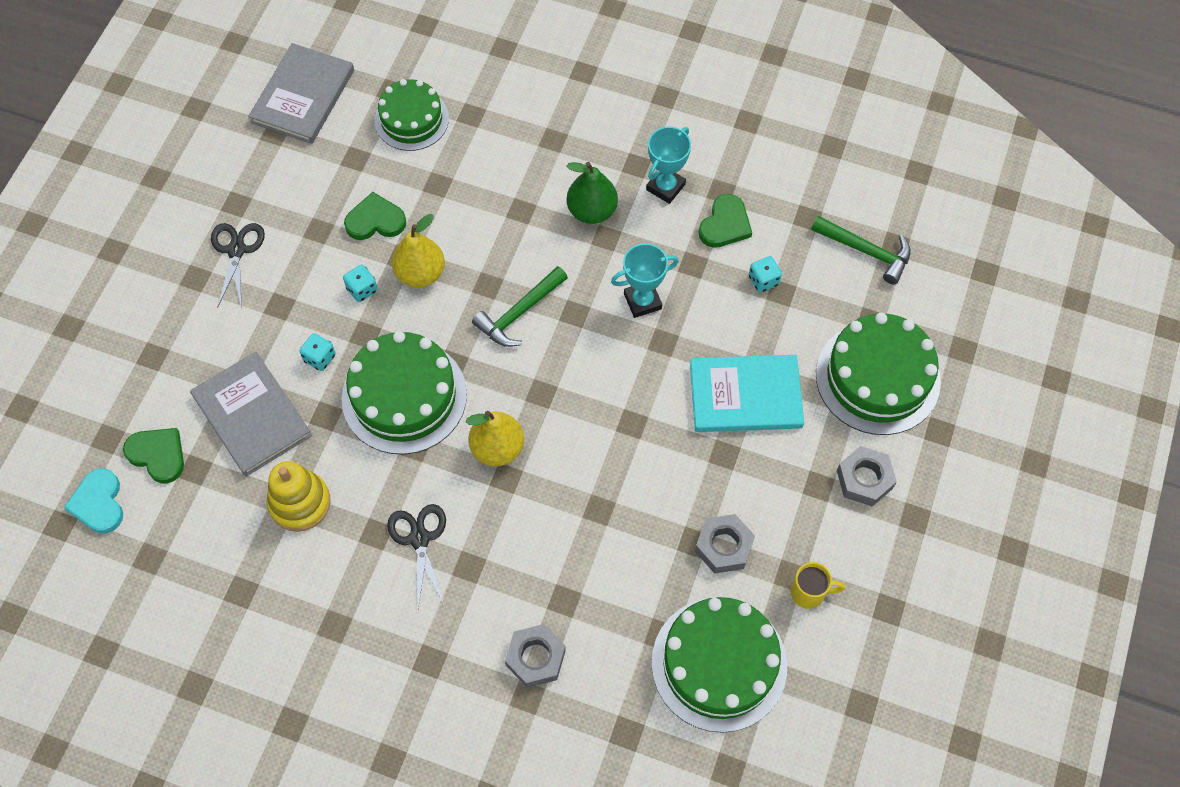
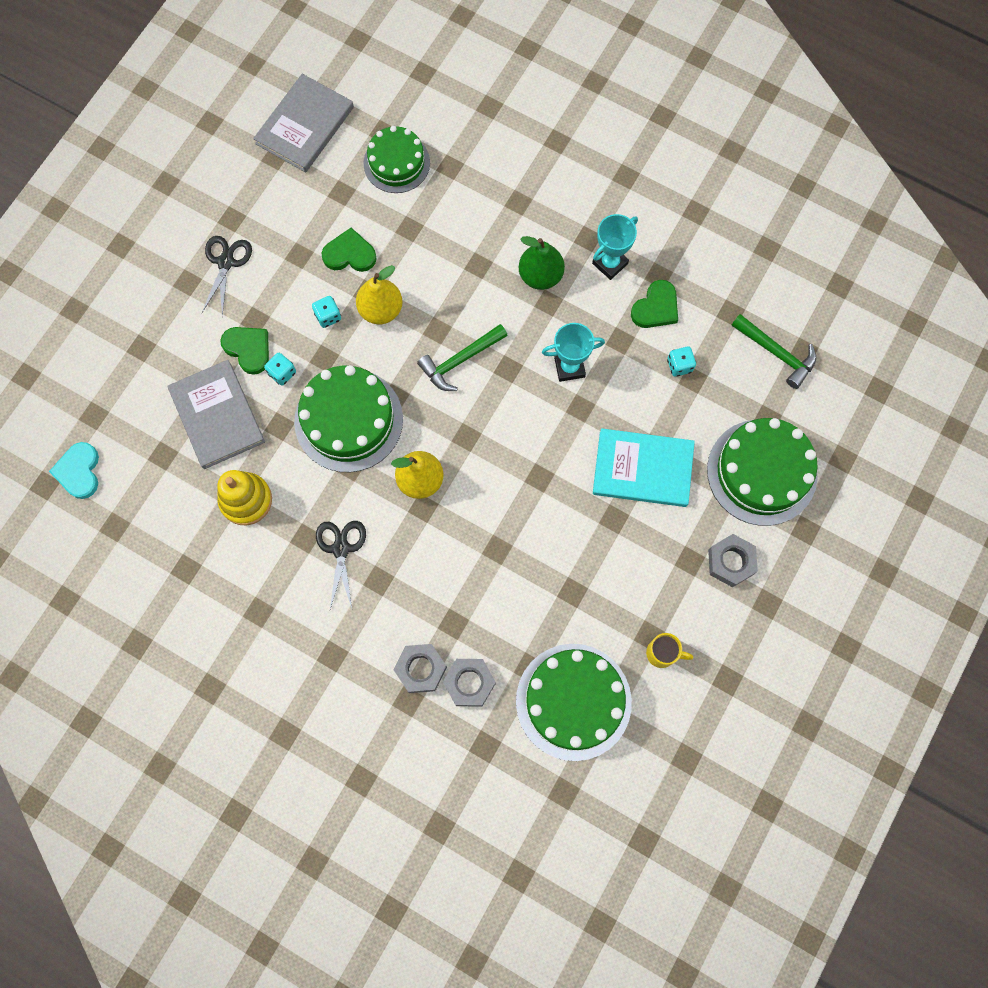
camera: 10 degrees right, 10 degrees up
(158, 455) = (133, 437): green heart -> green heart (248, 349)
(724, 546) = (597, 600): grey nut -> grey nut (469, 683)

